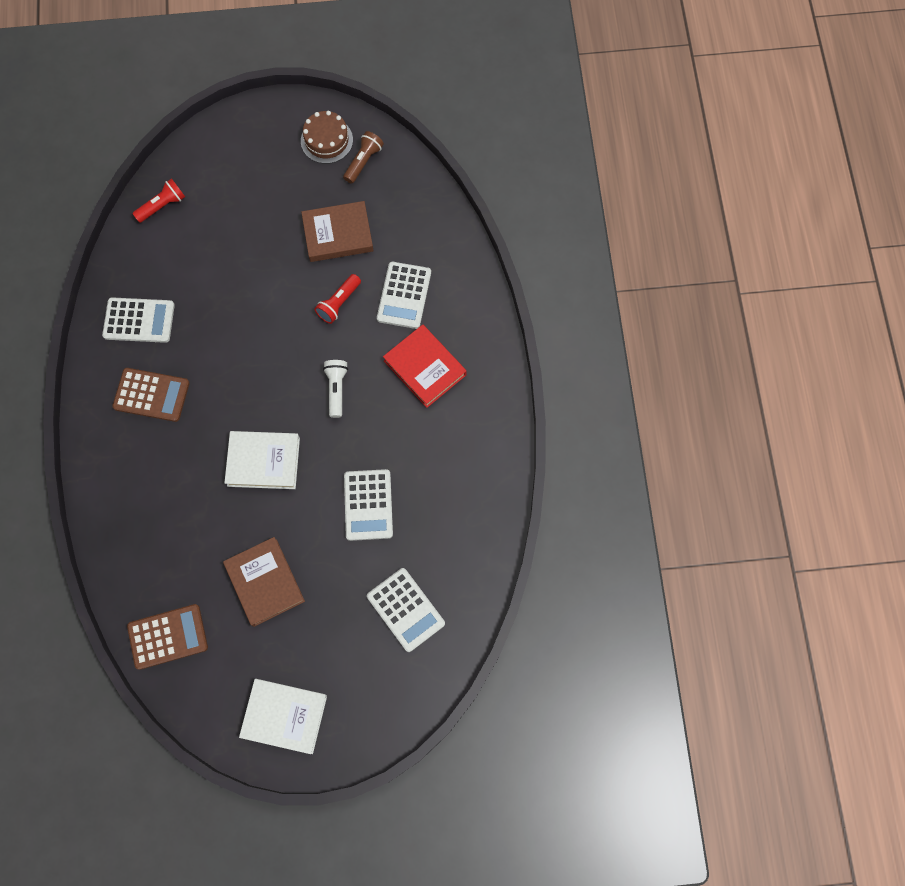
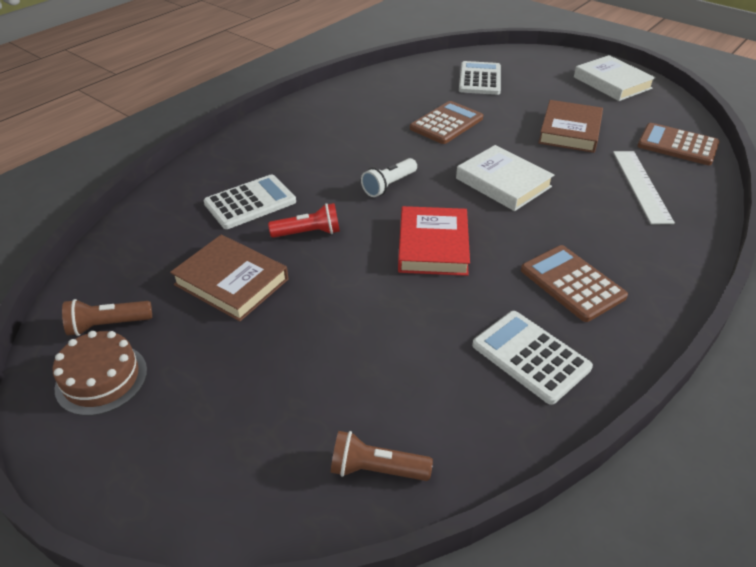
camera: 135 degrees left, 30 degrees down
(162, 206) = (376, 469): red flashlight -> brown flashlight
(165, 545) = (641, 186): none -> white ruler
(368, 505) = (446, 123): white calculator -> brown calculator
(425, 368) = (304, 157): red book -> red book (433, 246)

